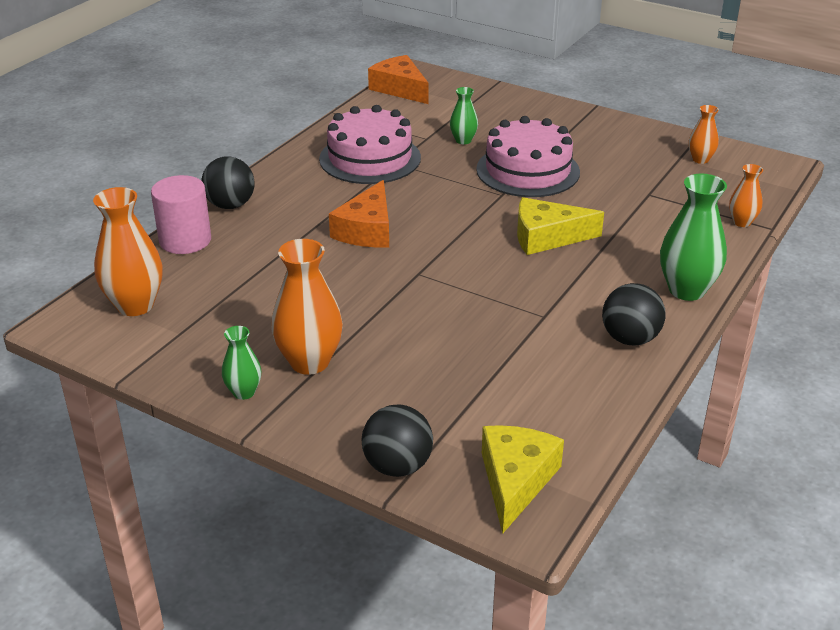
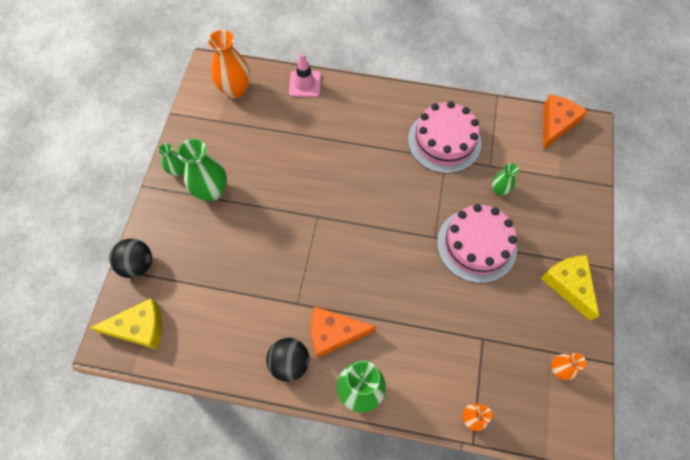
camera: 70 degrees right, 30 degrees up
(185, 240) = (305, 84): pink cylinder -> pink traffic cone
(230, 205) = (351, 89): black ball -> none
(309, 362) = (211, 191): orange vase -> green vase
(367, 230) = (354, 171): orange cheese -> orange cheese (334, 333)
(547, 237) = (391, 281): yellow cheese -> yellow cheese (568, 285)

